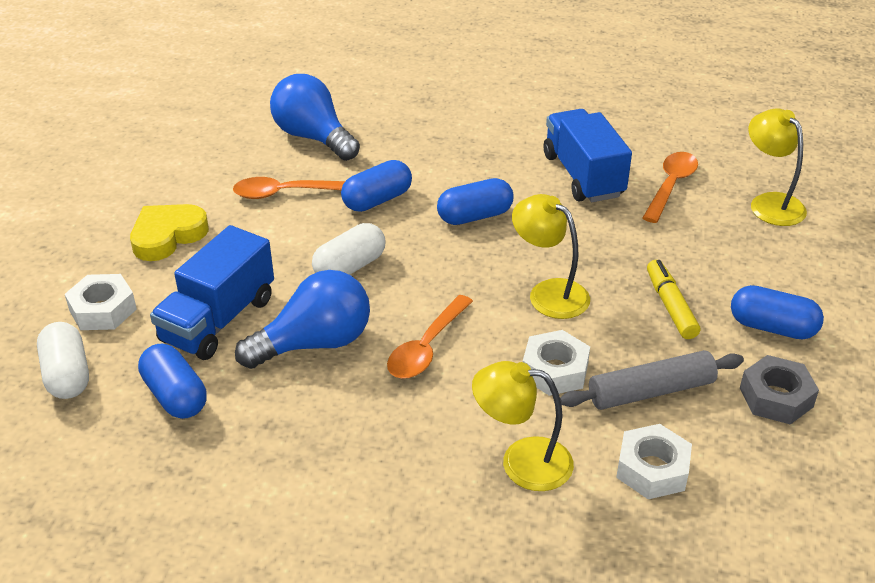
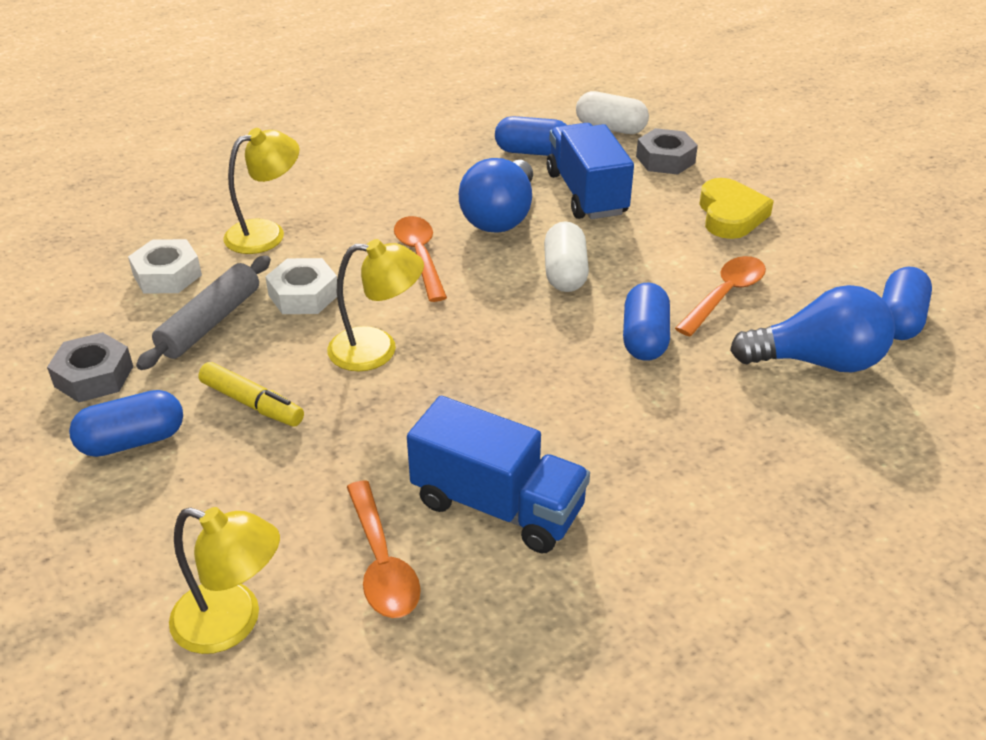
camera: 135 degrees right, 0 degrees up
(103, 310) = (665, 159): white nut -> grey nut
(475, 216) = (537, 379): blue capsule -> blue capsule (899, 320)

